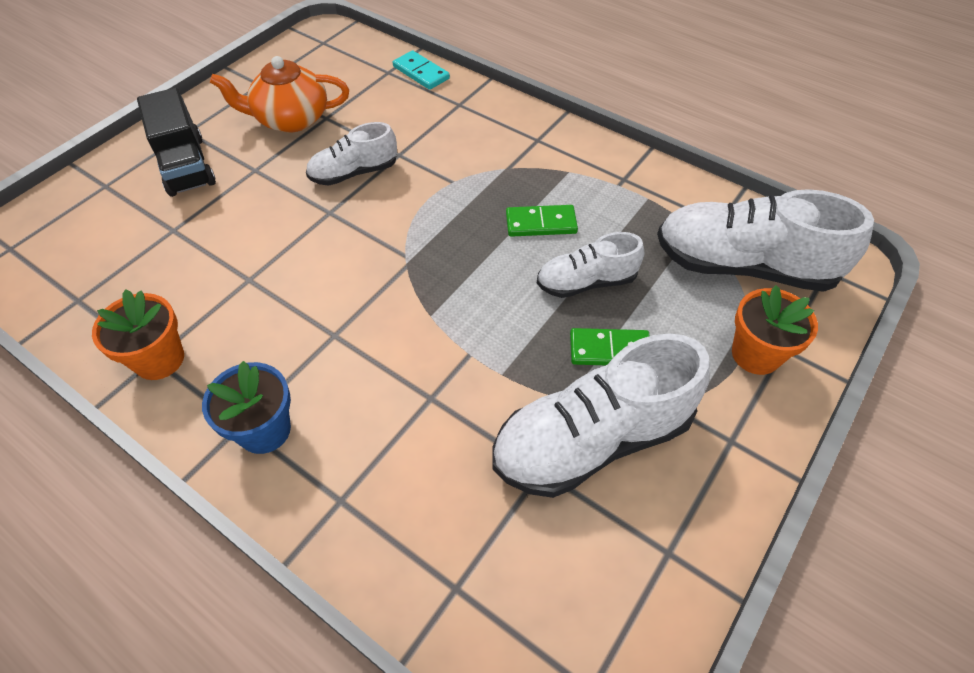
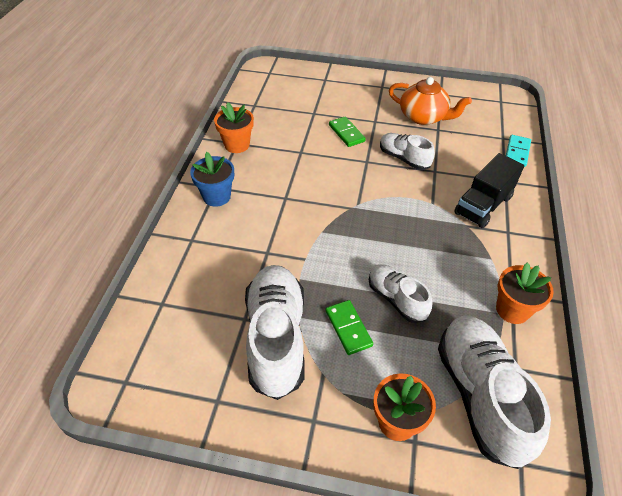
camera: 65 degrees right, 5 degrees down
(186, 165) = (358, 97): black truck -> black truck (483, 205)
(290, 119) = (424, 117): orange teapot -> orange teapot turned 150 degrees clockwise
(541, 223) = (430, 259): green domino -> green domino (346, 133)
(592, 440) = (276, 338): white shoe -> white shoe turned 45 degrees clockwise
(646, 189) = (512, 310): none -> orange flower pot

